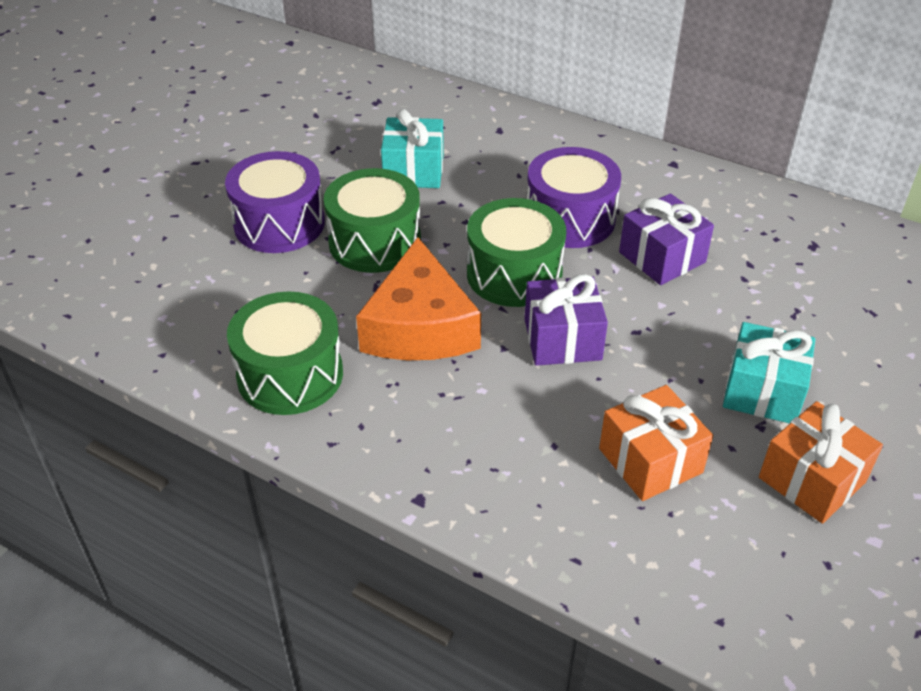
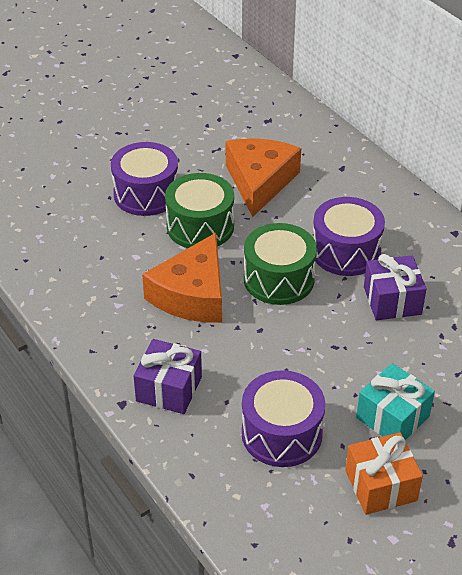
camera: 25 degrees right, 0 degrees up
(290, 375) = (92, 299): green drum -> none
(414, 171) = (260, 182): turquoise gift -> orange cheese
(562, 339) = (280, 335): purple gift -> purple gift (169, 389)
(650, 460) = (281, 433): orange gift -> purple drum

